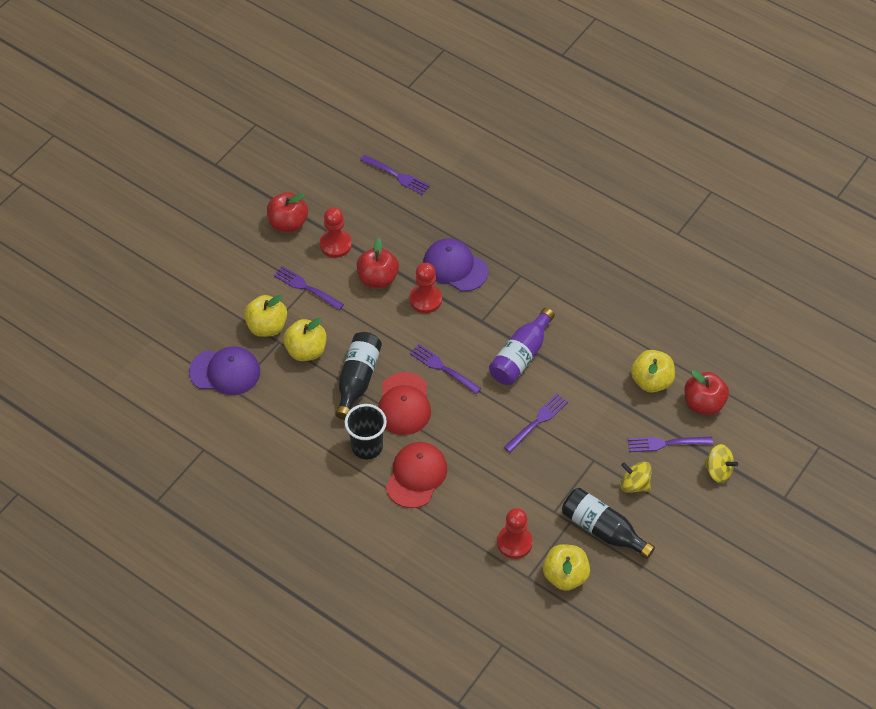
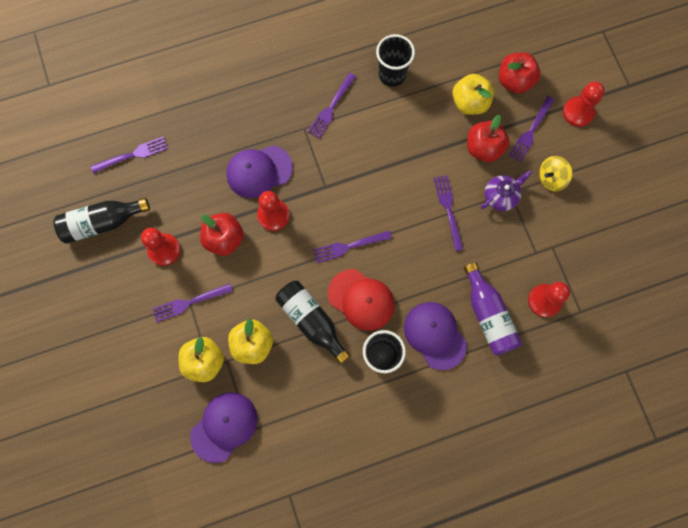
camera: 55 degrees left, 20 degrees up
(288, 223) = (111, 274): red apple -> red apple (483, 148)
(416, 476) = (435, 335): red cap -> purple cap
(521, 356) = (380, 180): purple bottle -> purple bottle (488, 315)
(555, 283) = (331, 107): none -> purple fork
(565, 576) = (597, 283): yellow apple -> none
(583, 454) = (501, 196): none -> purple teapot
(603, 529) = (575, 228): black bottle -> black bottle (102, 222)
(625, 308) = (392, 75): none -> black cup
(718, 470) = (578, 112): yellow spinning top -> red pawn

